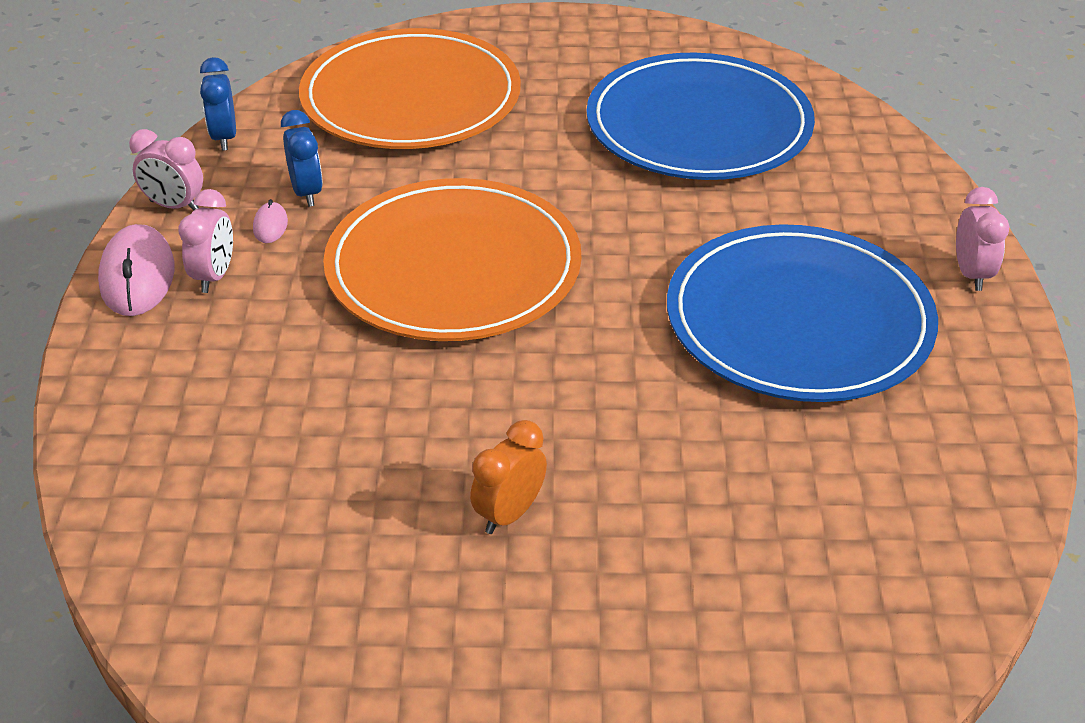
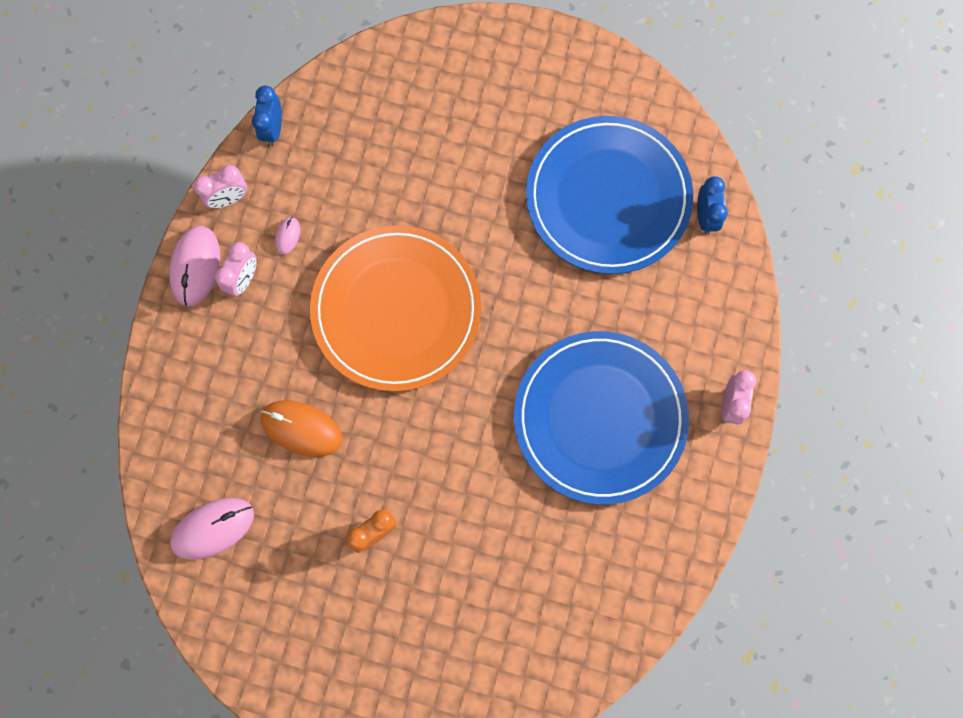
camera: 15 degrees right, 35 degrees up
(174, 206) = (228, 199): pink clock -> pink clock turned 60 degrees counterclockwise
(226, 565) = (213, 528): none -> pink mouse
(307, 193) = (318, 206): blue clock -> blue clock (705, 217)
(348, 415) = (301, 428): none -> orange mouse
(411, 98) = (412, 113): orange plate -> none

